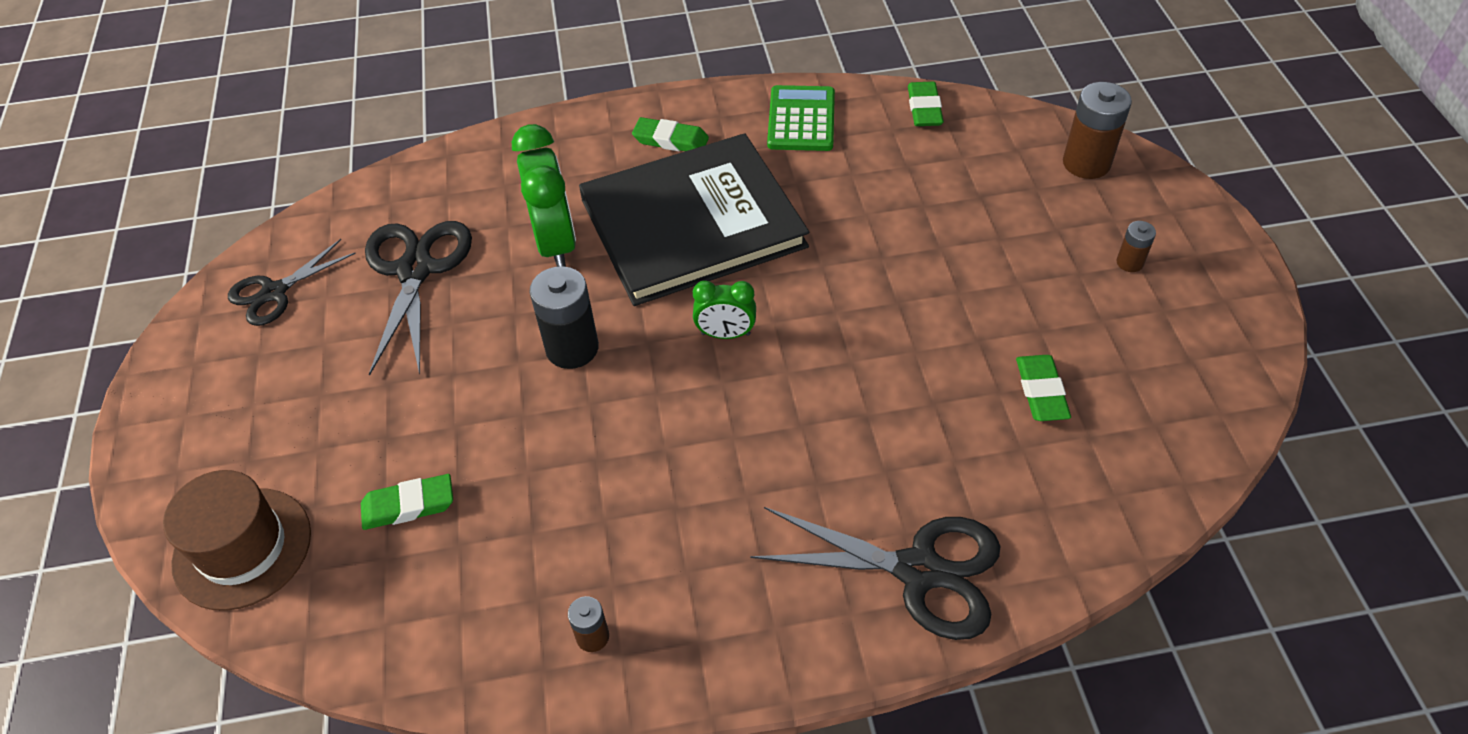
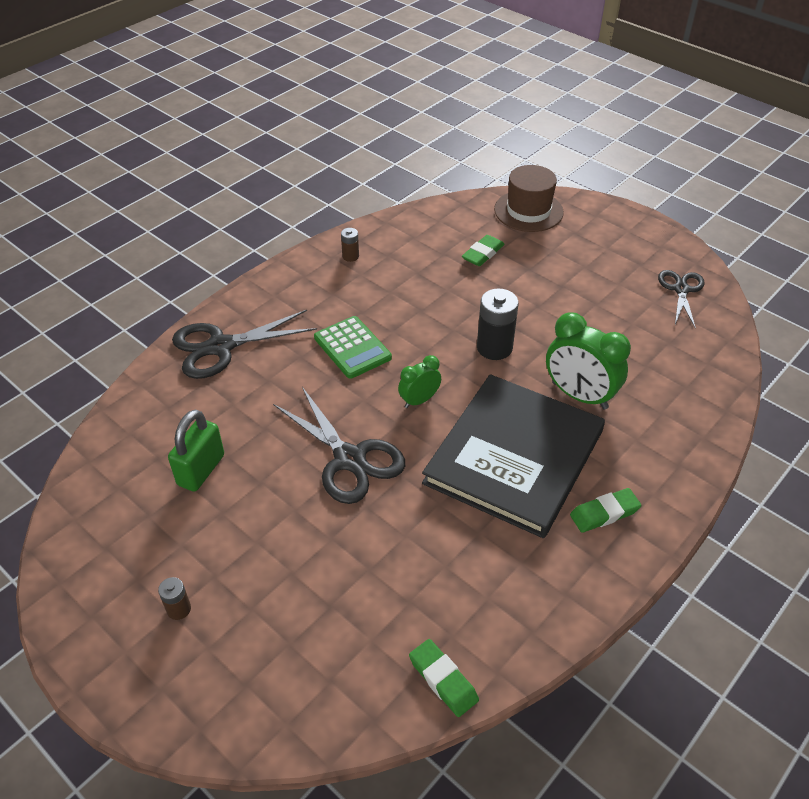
camera: 140 degrees right, 5 degrees down
(415, 270) = (631, 338): black scissors -> black scissors (349, 459)
(801, 119) = (532, 597): green calculator -> green calculator (352, 348)
(1041, 391) = (201, 470): green eraser -> green padlock
(1086, 163) = (259, 702): brown battery -> none

